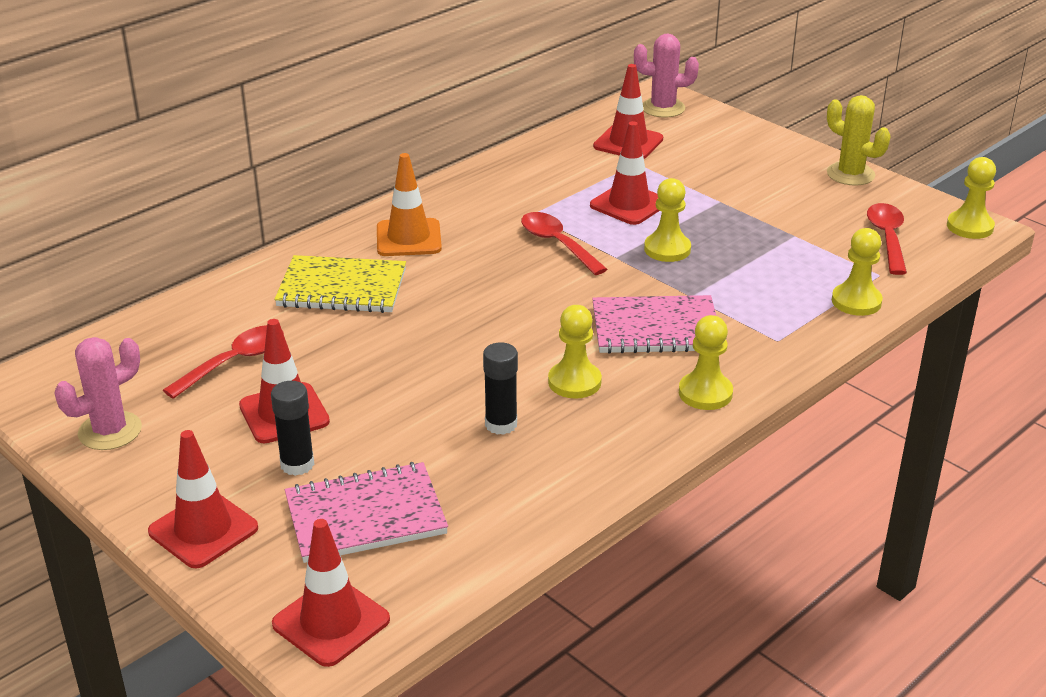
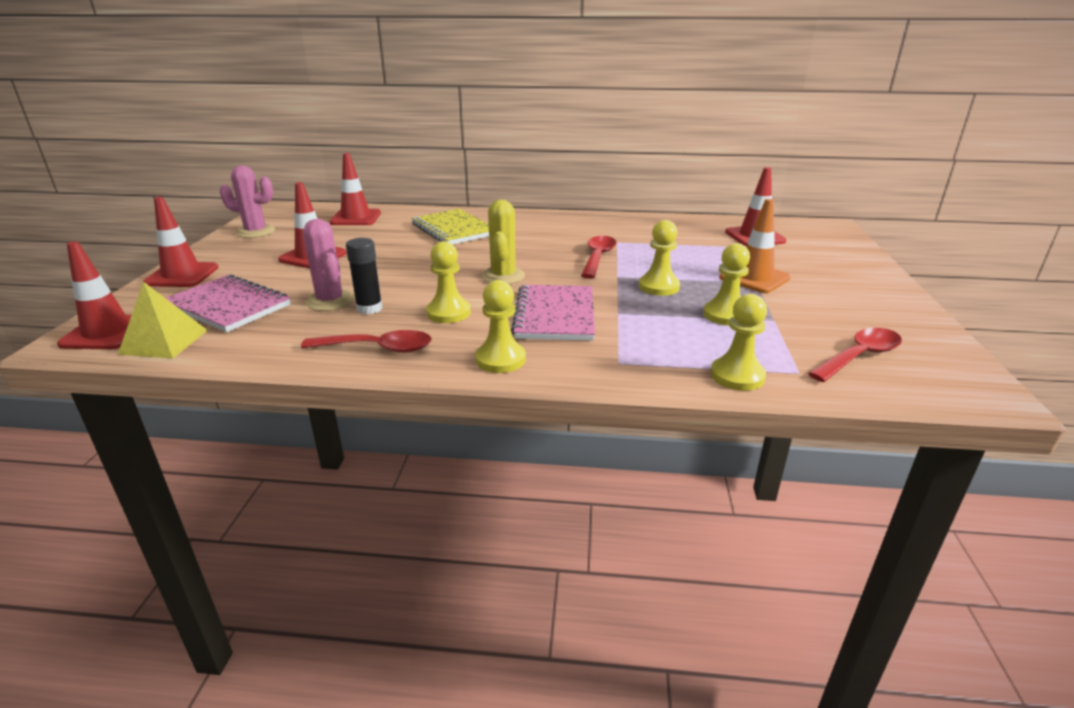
camera: 50 degrees right, 5 degrees down
(235, 362) = (349, 233): red spoon -> red spoon (378, 348)
(297, 464) = (266, 274): black glue stick -> none
(408, 238) = (530, 226): orange traffic cone -> orange traffic cone (754, 278)
(413, 583) = (164, 342): none -> yellow pyramid
(629, 204) = (686, 260): red traffic cone -> red traffic cone (356, 218)
(655, 328) = (555, 315): pink notebook -> pink notebook turned 45 degrees clockwise
(663, 108) = (819, 231): pink cactus -> pink cactus (330, 301)
(850, 174) = (909, 311): yellow cactus -> yellow cactus (503, 276)
(970, 227) = (974, 388): yellow pawn -> yellow pawn (725, 315)

